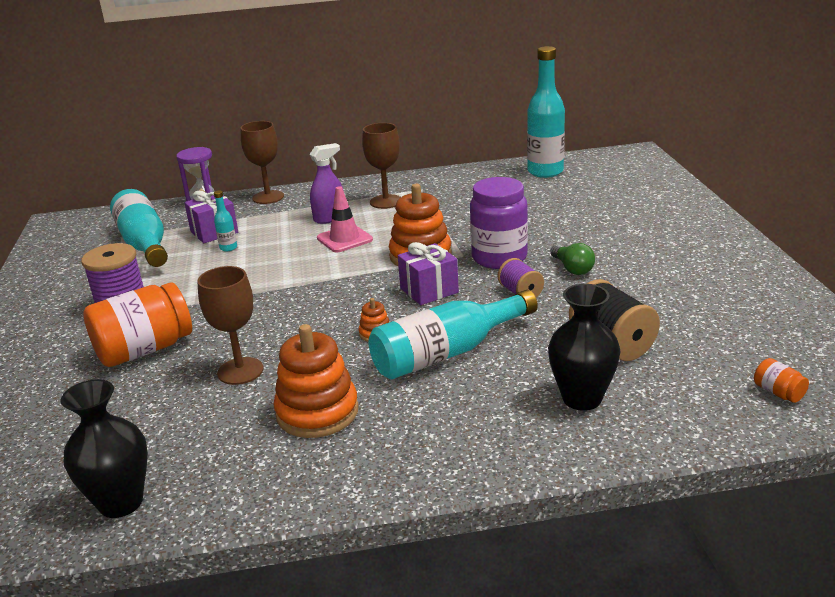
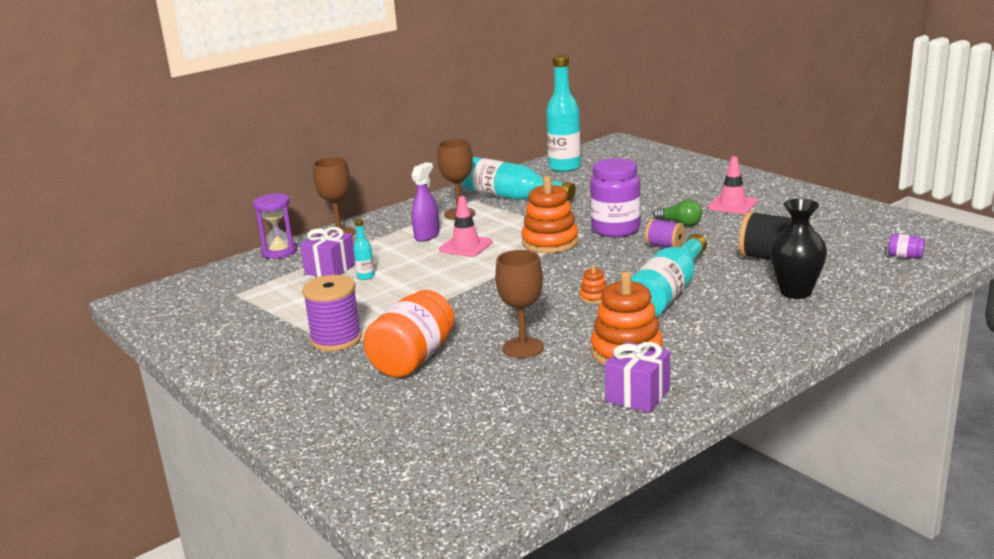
camera: 30 degrees left, 5 degrees down
(121, 502) = (563, 445): black vase -> none
(144, 244) = (272, 293): turquoise bottle -> turquoise bottle (512, 197)
(429, 290) = (593, 261): purple gift -> purple gift (637, 395)
(658, 260) = (732, 205): none -> pink traffic cone
(778, 393) = (905, 256): orange jar -> purple jar

